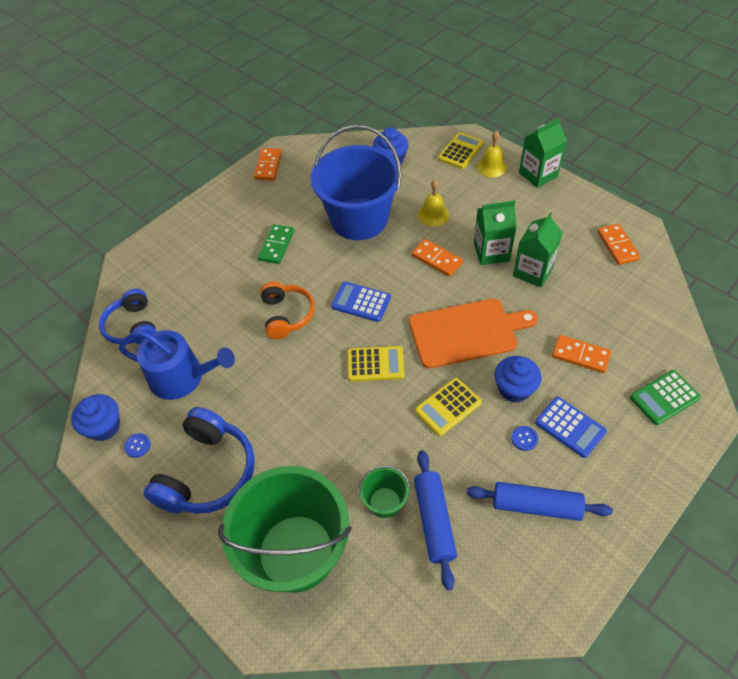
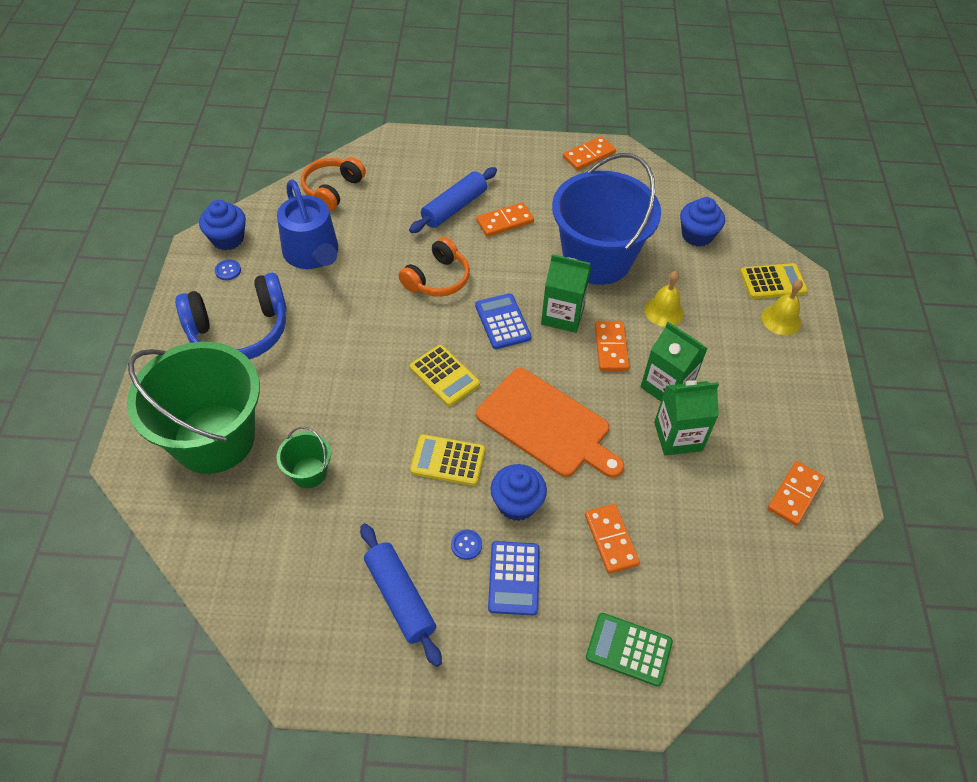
camera: 45 degrees right, 0 degrees up
(133, 326) = (332, 189): blue headphones -> orange headphones
(276, 245) = (505, 222): green domino -> orange domino
(434, 521) = (319, 522): blue rolling pin -> blue rolling pin (454, 208)
(538, 174) = (817, 365): green carton -> green carton (562, 315)

